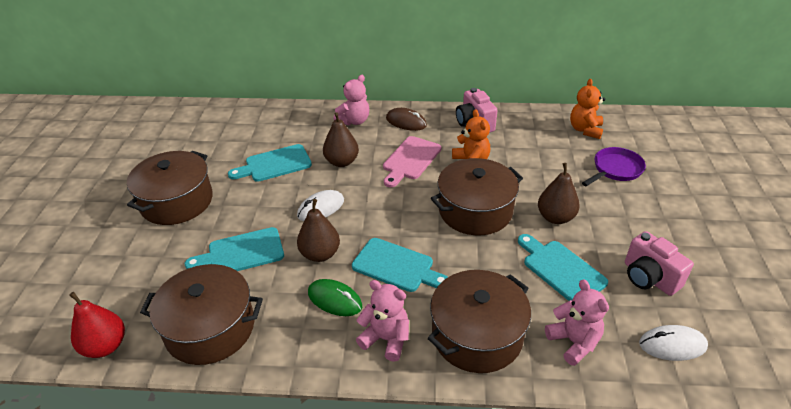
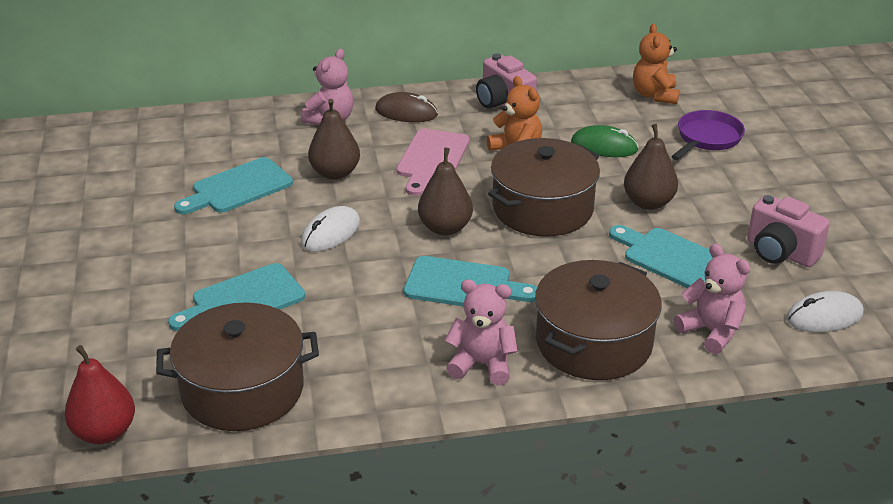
camera: 15 degrees left, 5 degrees down
(177, 201) = (114, 252): brown pot -> none
(320, 254) = (354, 286): brown pear -> brown pear (445, 228)
(335, 300) = (397, 333): green mouse -> green mouse (604, 146)

